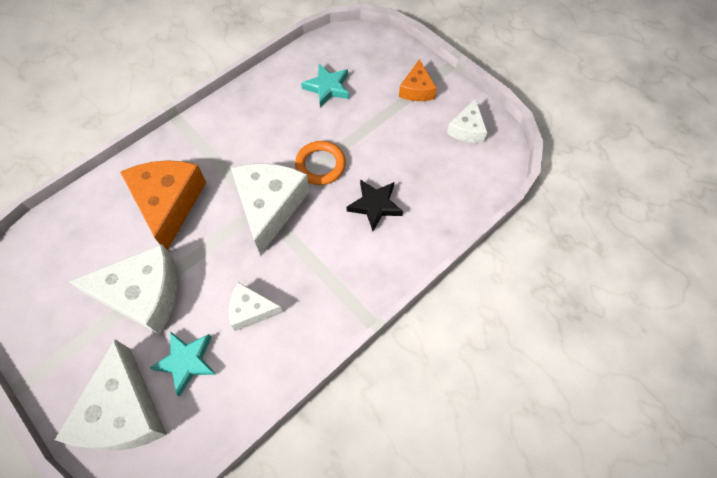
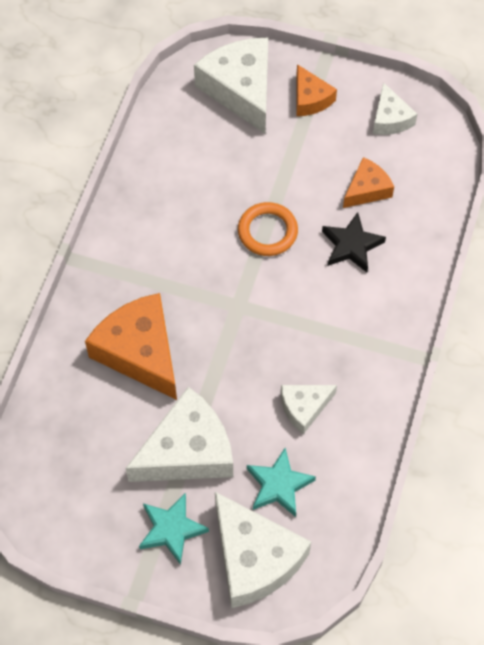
camera: 30 degrees left, 0 degrees up
(270, 206) = (247, 300): white cheese -> white cheese (241, 89)
(327, 87) = (213, 142): turquoise star -> turquoise star (171, 529)
(415, 171) = (367, 189): none -> orange cheese

